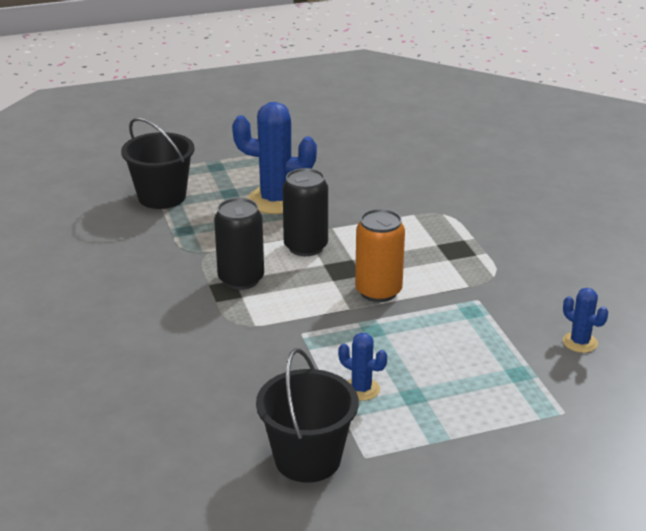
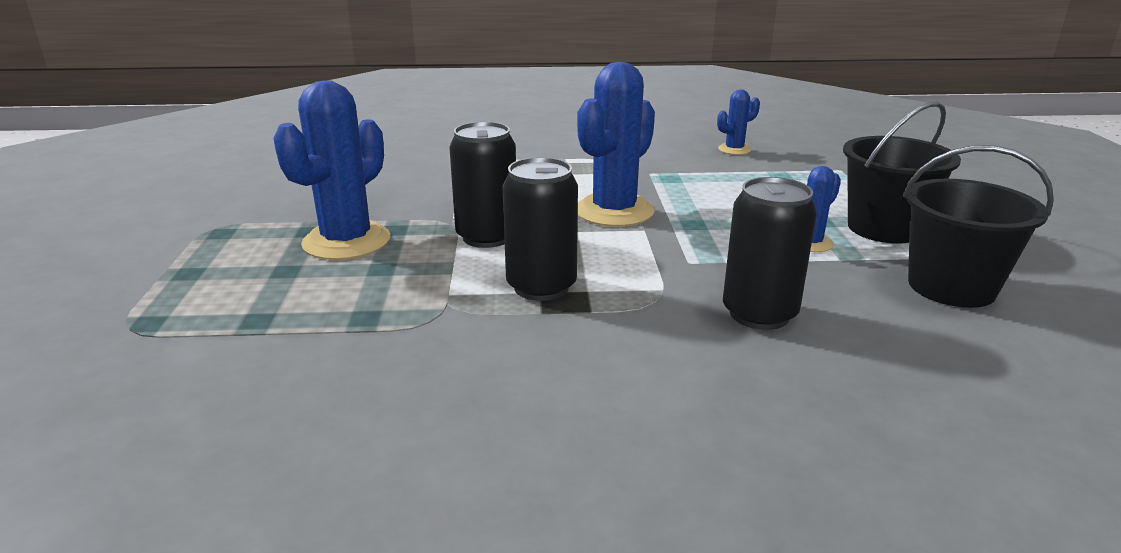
camera: 75 degrees left, 5 degrees down
(162, 197) = (227, 329): black bucket -> black bucket (884, 228)
(233, 366) = (759, 314): none -> black can
(378, 291) = (614, 211): orange can -> blue cactus

